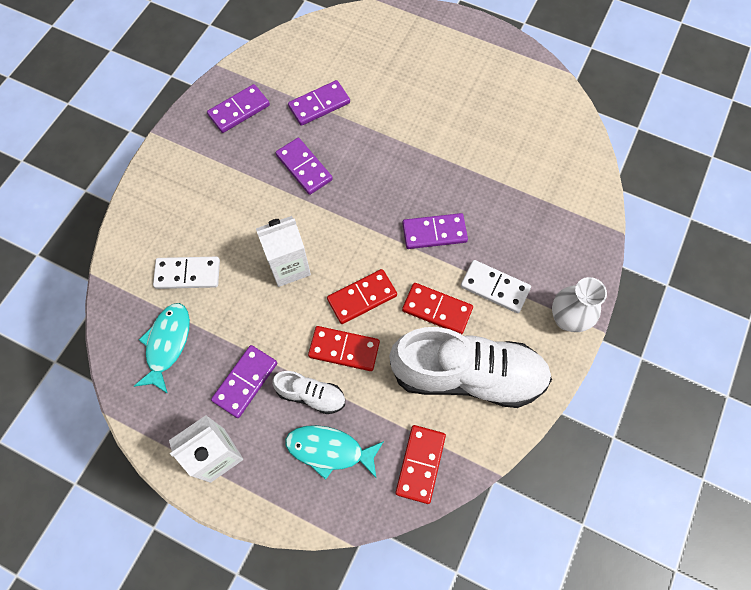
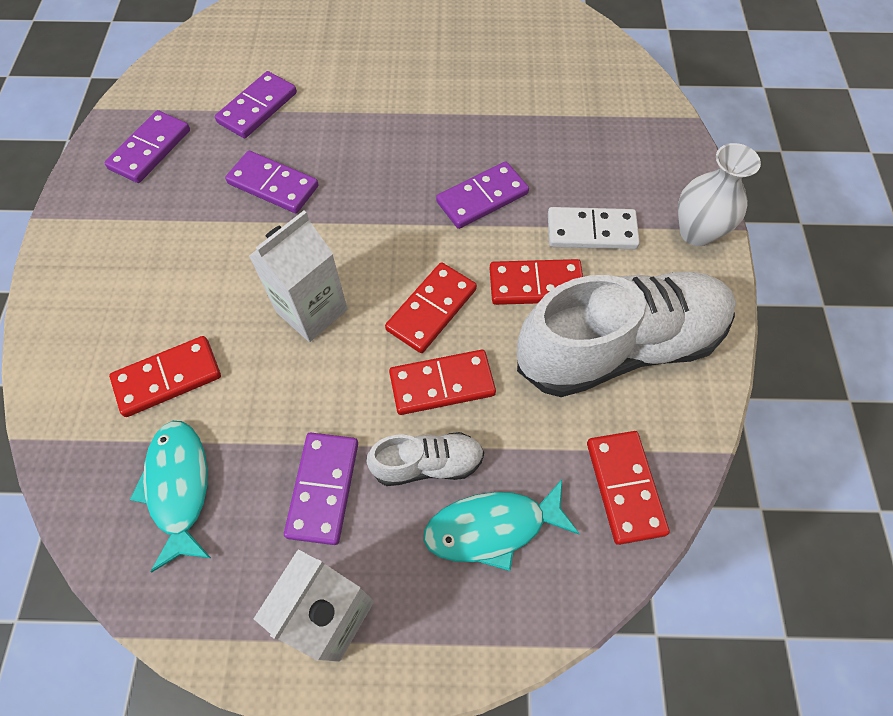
camera: 25 degrees left, 5 degrees down
(188, 274) = (168, 378): white domino -> red domino

